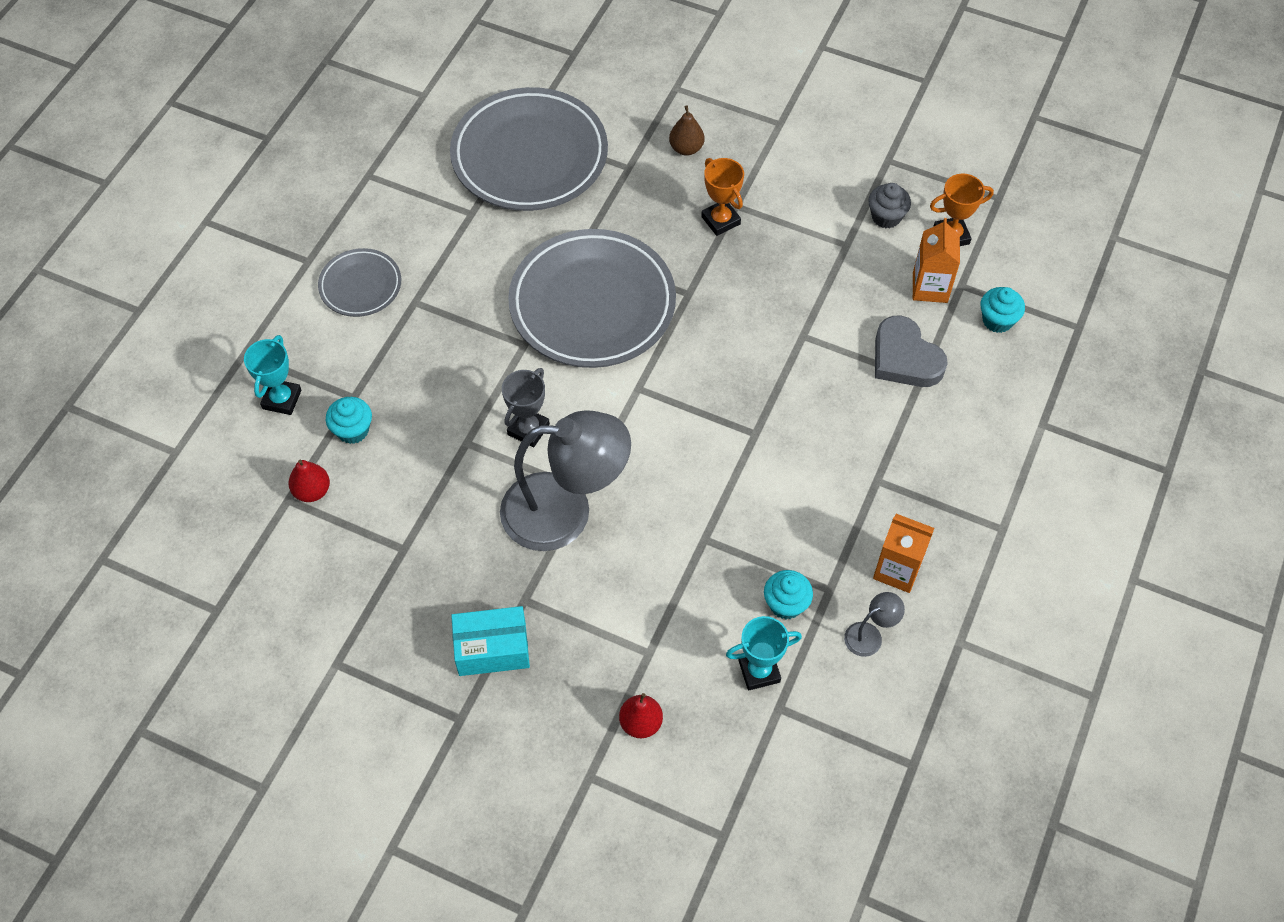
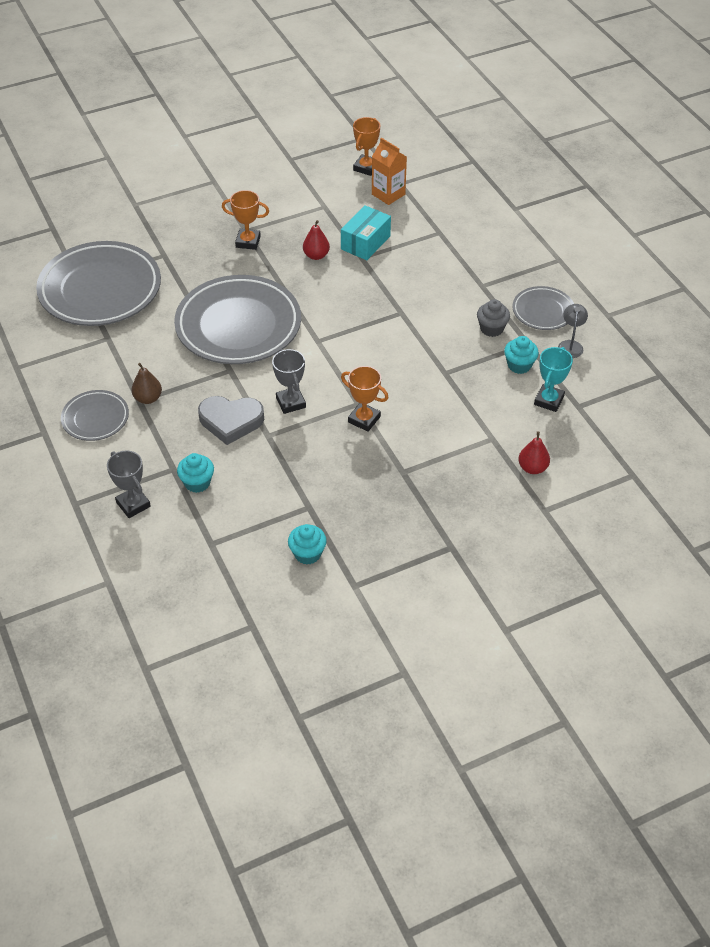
camera: 50 degrees left, 10 degrees down
(282, 399) = (133, 504): turquoise trophy -> grey trophy
(312, 491) = (218, 527): red pear -> red pear (316, 255)
(492, 649) = (420, 505): turquoise box -> turquoise box (365, 242)
(565, 511) = (364, 419): grey lamp -> orange trophy
(686, 148) = (182, 225): brown pear -> brown pear (148, 398)
(886, 217) = (325, 182): grey cupcake -> grey cupcake (491, 329)
(897, 570) = (543, 311): orange carton -> grey plate
(905, 358) = (420, 230): grey heart -> grey heart (231, 421)
(997, 320) = (436, 184): turquoise cupcake -> turquoise cupcake (307, 553)

